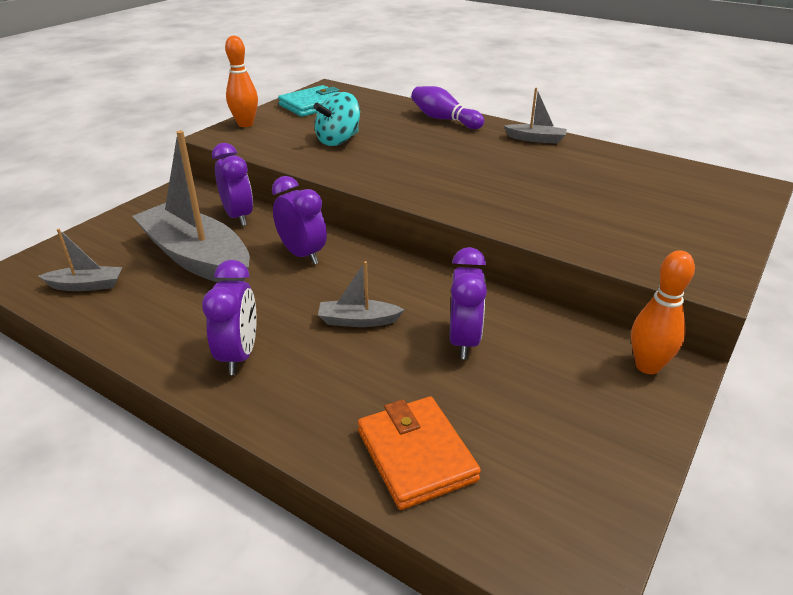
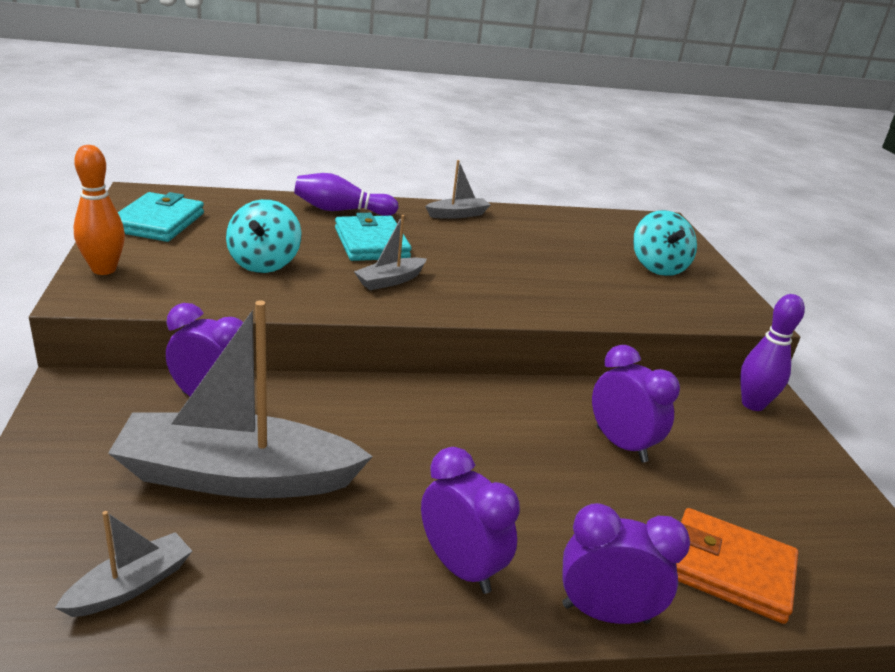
camera: 45 degrees left, 5 degrees down
(302, 254) = (358, 419): purple clock -> purple clock (605, 613)
(358, 321) = (515, 468): grey boat -> grey boat (390, 281)
(431, 144) = (371, 243): none -> turquoise wallet
(647, 366) = (752, 404): orange bowling pin -> purple bowling pin
(673, 218) = (658, 267): none -> turquoise spinning top

